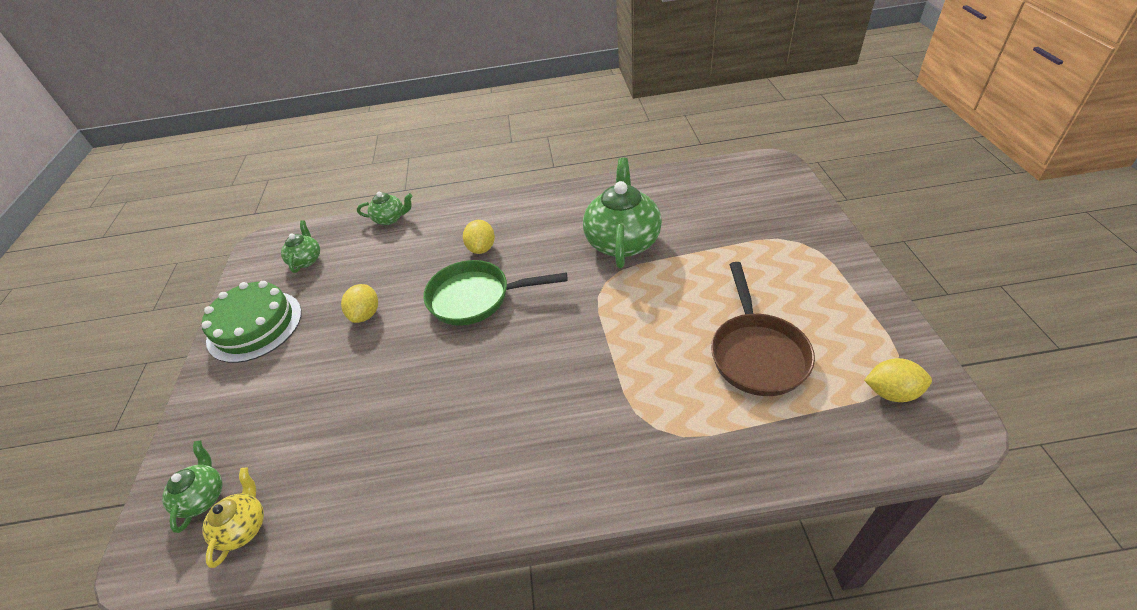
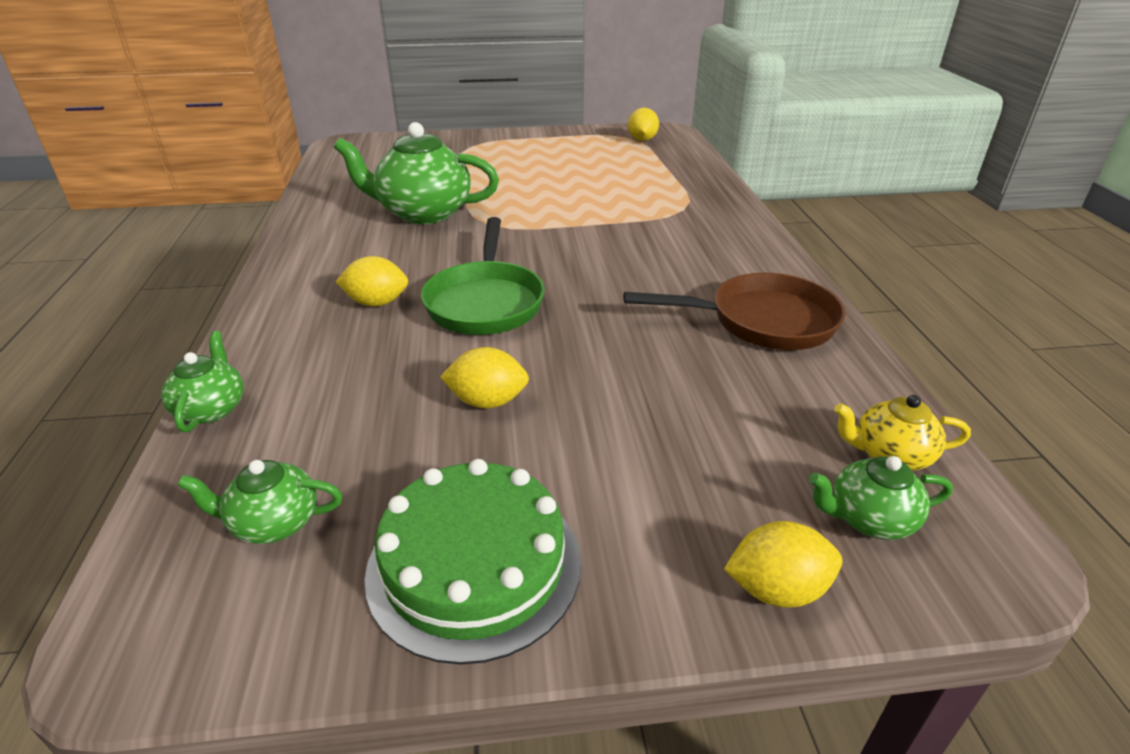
camera: 95 degrees left, 10 degrees down
(186, 440) = (776, 589): none -> yellow lemon
(757, 353) = (602, 170): brown pan -> brown pan (762, 321)

